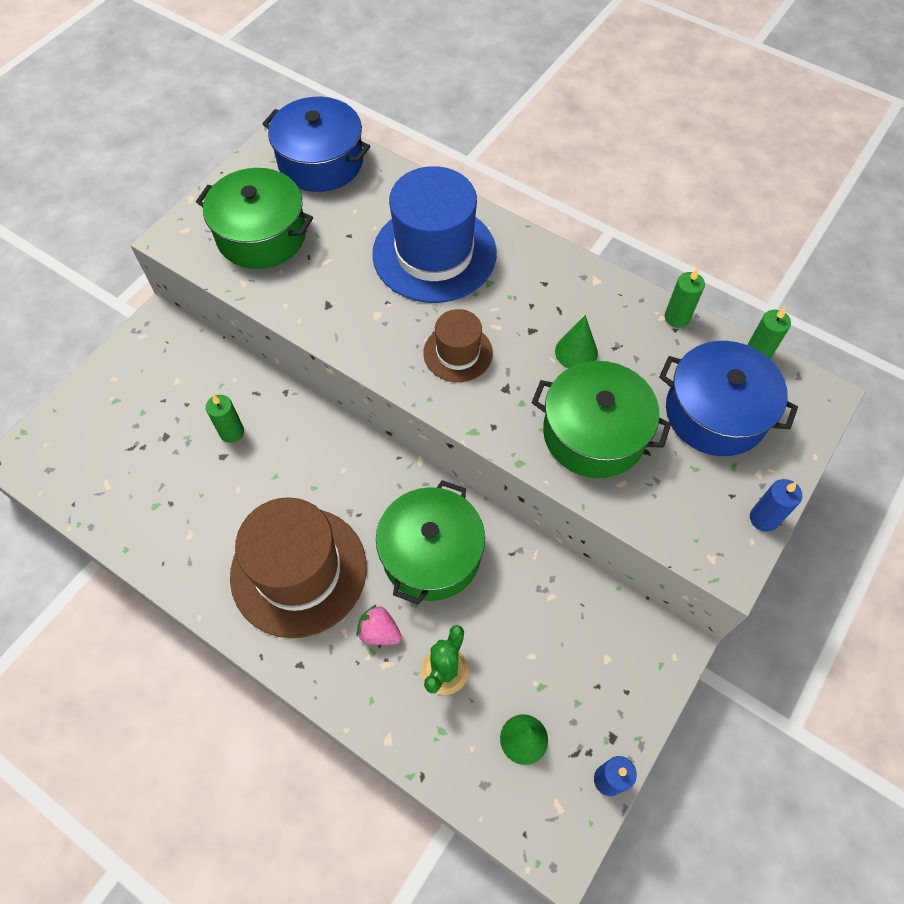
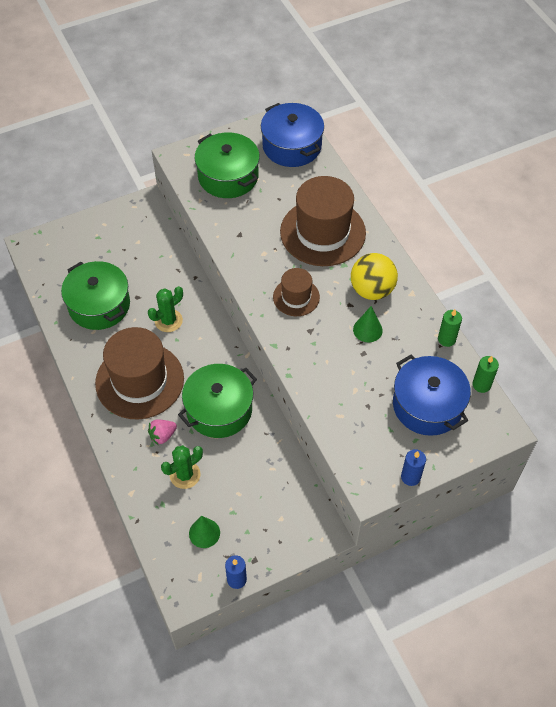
camera: 30 degrees right, 5 degrees down
(232, 432) = (150, 286): green candle -> none
(286, 467) = (168, 321): none -> green cactus
(379, 632) = (162, 435): pink strawberry -> pink strawberry turned 90 degrees counterclockwise
(434, 253) = (322, 232): blue hat -> brown hat
(546, 298) = (372, 290): none -> yellow ball
(594, 433) = (344, 380): green pot -> green pot (99, 305)

